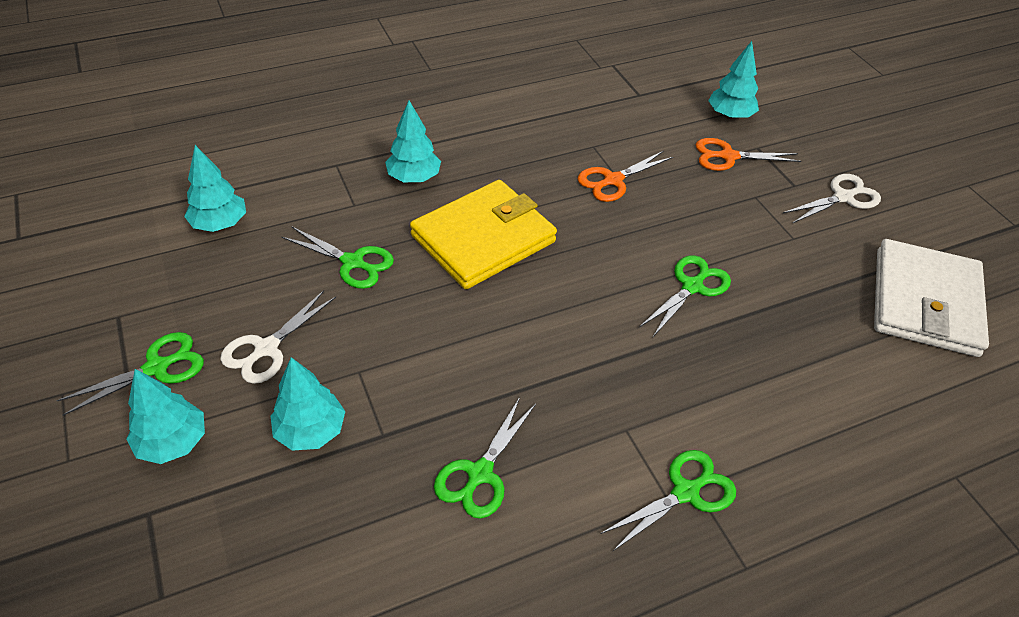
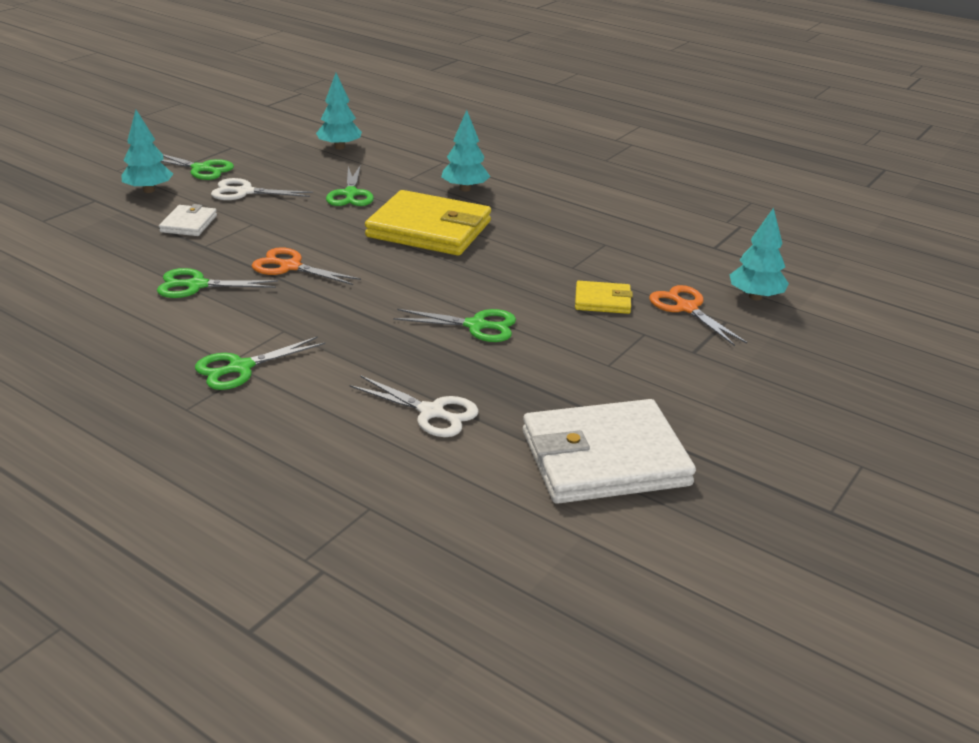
camera: 60 degrees right, 15 degrees down
(311, 431) = (189, 224): turquoise tree -> white wallet
(613, 180) = (570, 262): orange scissors -> orange scissors (290, 267)
(685, 492) = (240, 368): green scissors -> green scissors turned 120 degrees clockwise
(691, 194) = (602, 301): none -> yellow wallet
(843, 197) = (713, 383): white scissors -> white scissors (431, 412)

